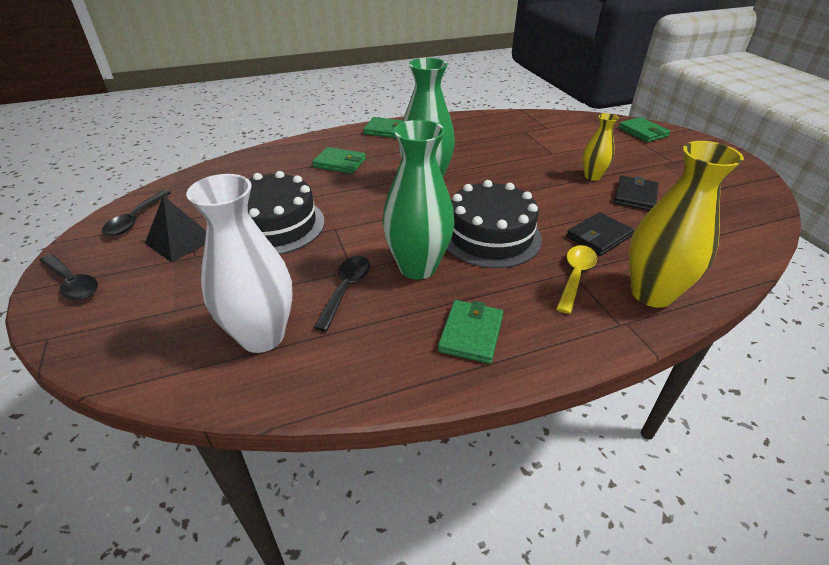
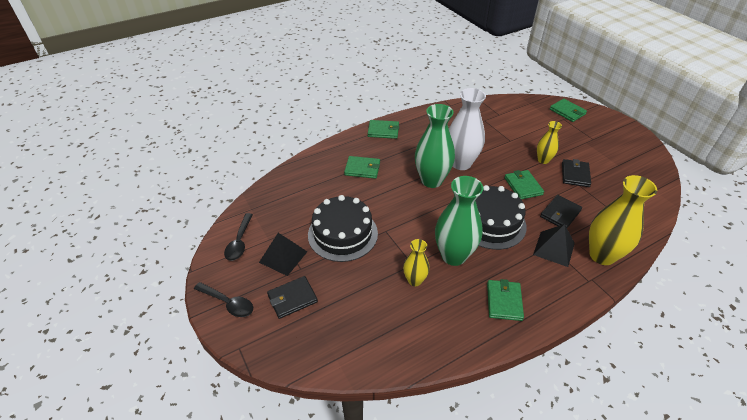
camera: 10 degrees left, 5 degrees up
(161, 289) = (292, 298): none -> black wallet
(262, 336) = (378, 324): white vase -> white vase (461, 163)
(346, 289) = (415, 280): black spoon -> yellow vase
(553, 201) = (523, 186): none -> green wallet
(575, 276) = (554, 248): yellow spoon -> black pyramid

